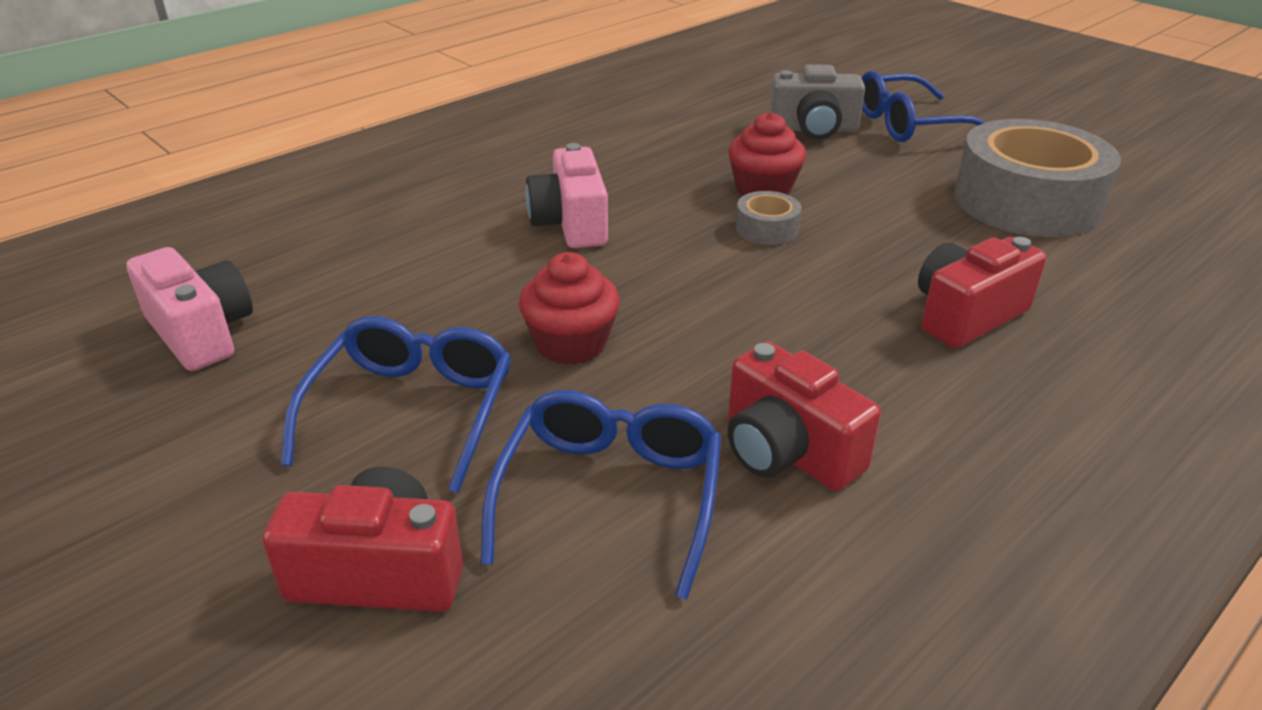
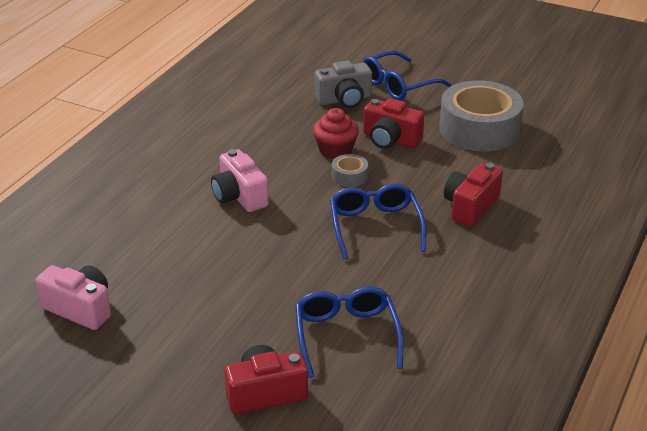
camera: 20 degrees left, 0 degrees up
(412, 410) = (227, 321): blue glasses -> blue glasses (375, 227)
(571, 344) = (284, 268): red cupcake -> none
(787, 451) = (414, 296): red camera -> red camera (390, 140)

